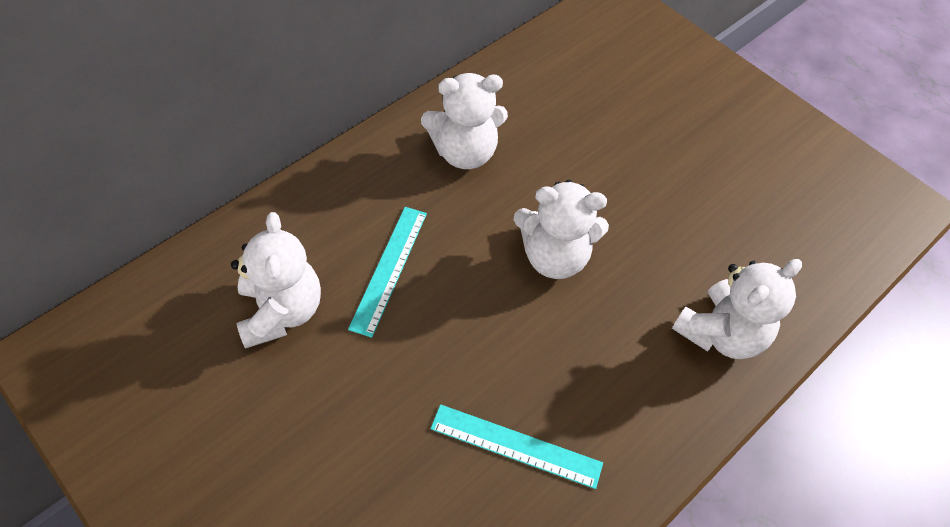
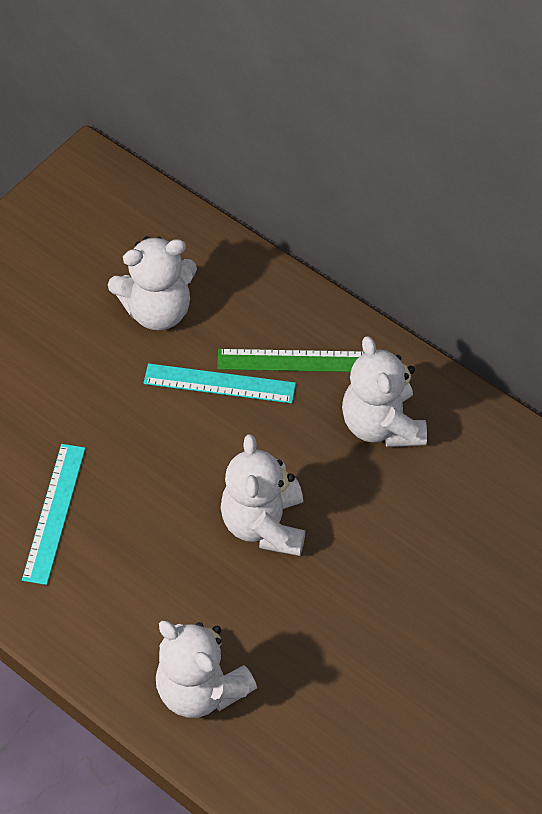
camera: 85 degrees right, 0 degrees up
(379, 206) = (292, 361): none -> green ruler

